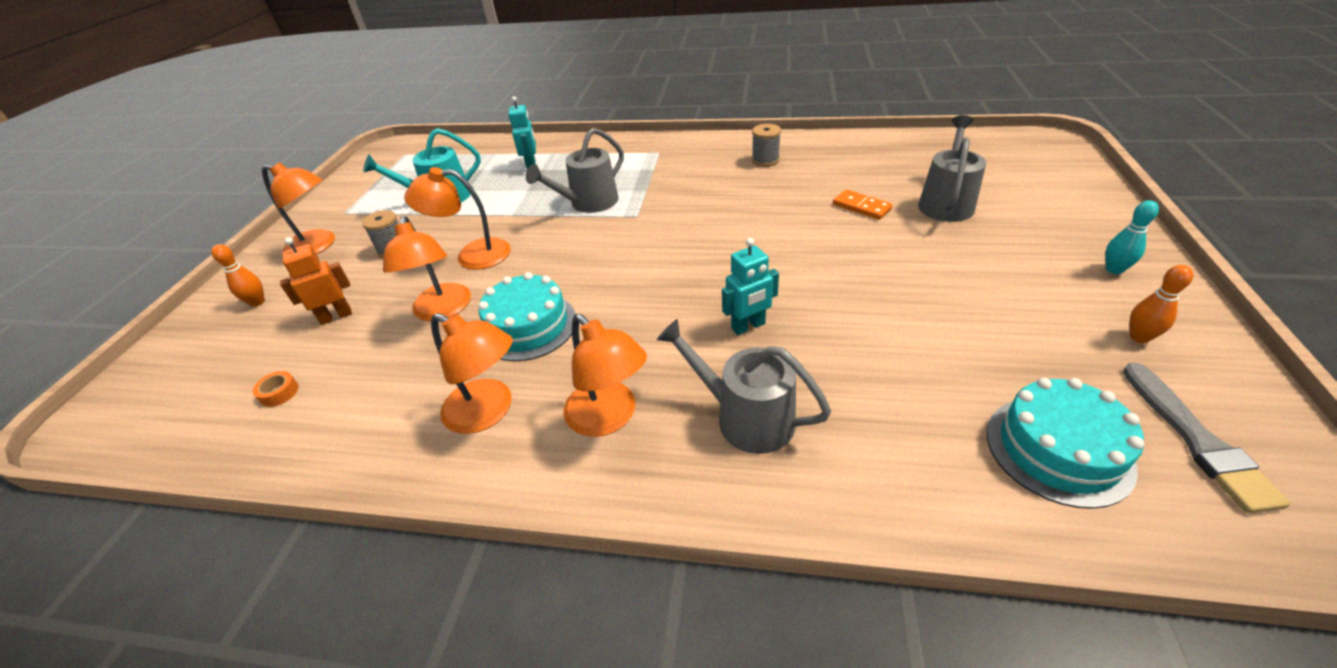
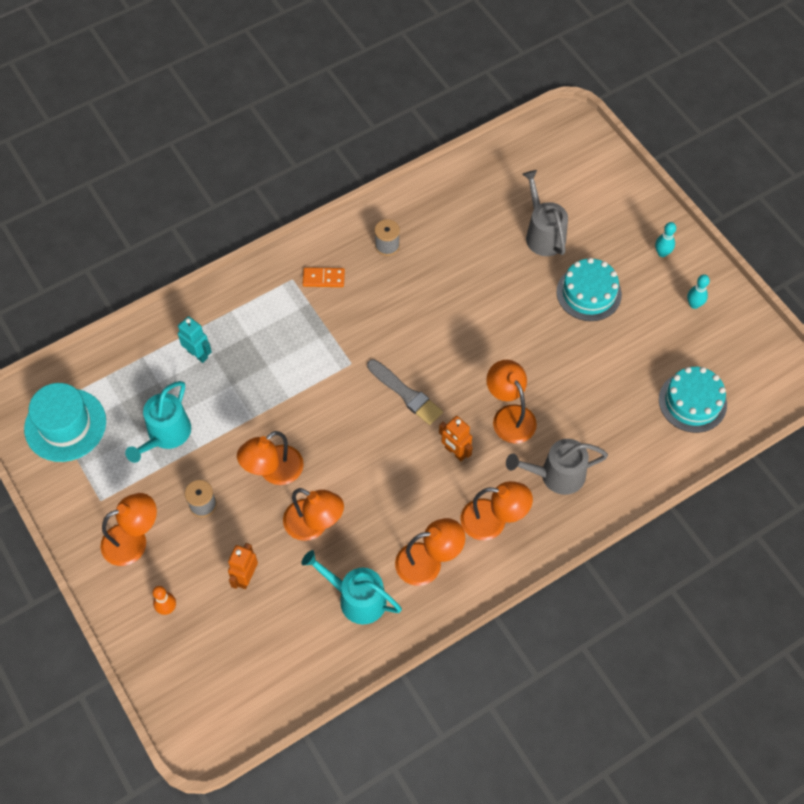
camera: 45 degrees left, 20 degrees up
(279, 393) = (291, 640): orange tape -> none
(380, 397) = (356, 598): none -> turquoise watering can
(397, 166) = (65, 425): none -> turquoise hat
(528, 326) = (384, 499): turquoise cake -> turquoise cake (589, 293)
(589, 203) = (300, 370): grey watering can -> none
(648, 326) = (455, 452): none -> orange robot
(748, 326) = (509, 416): turquoise robot -> orange lamp
(861, 207) = (495, 267): orange domino -> orange domino (323, 278)
(1139, 337) = (694, 304): orange bowling pin -> turquoise bowling pin
(1197, 440) = (738, 361): grey brush -> grey brush (406, 394)

